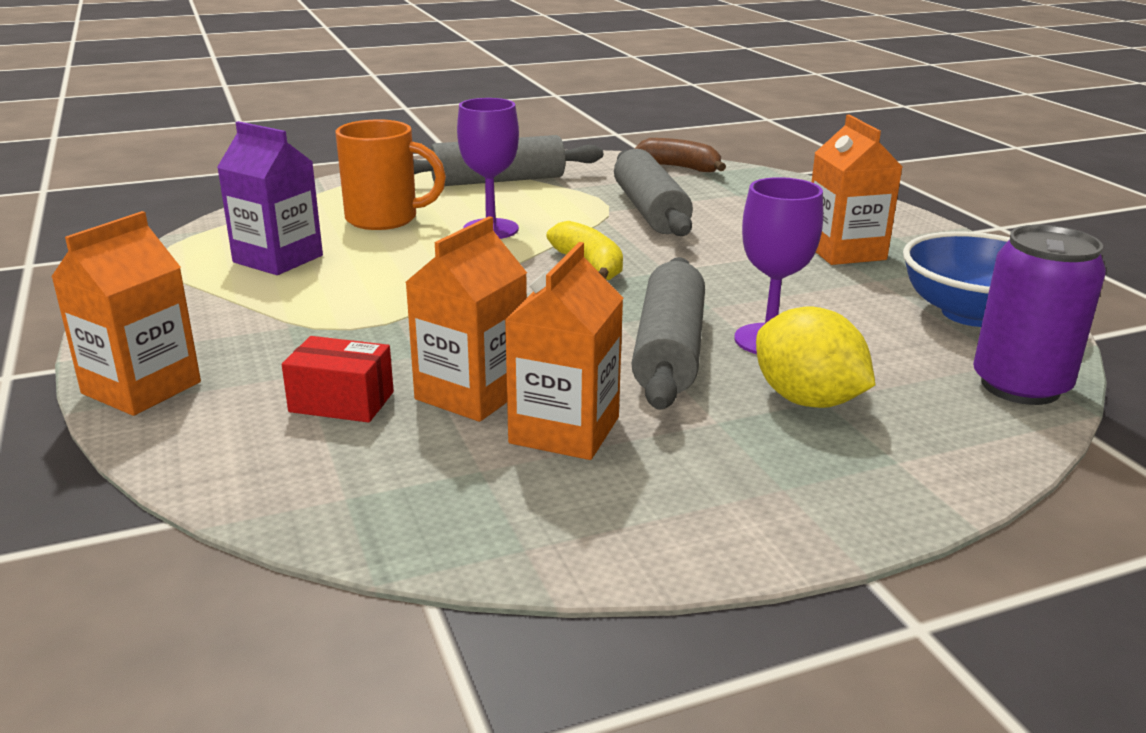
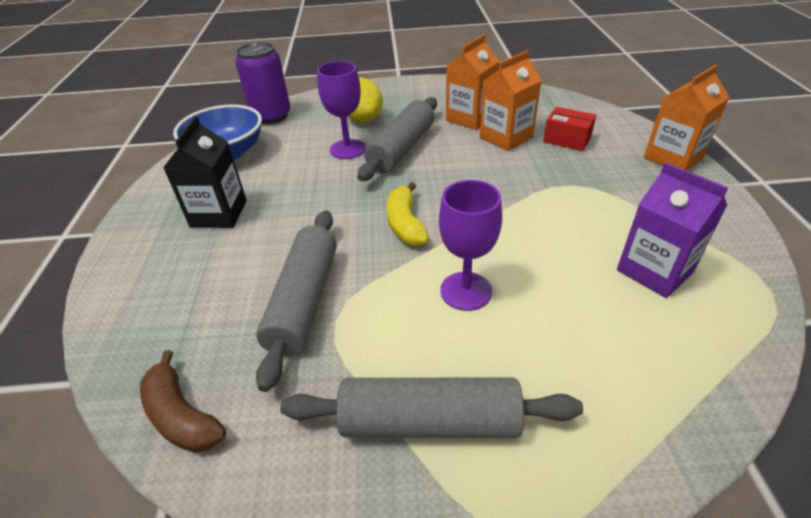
camera: 160 degrees left, 15 degrees up
(385, 219) = (570, 332): orange mug -> none
(844, 251) = (219, 214): orange carton -> black carton

